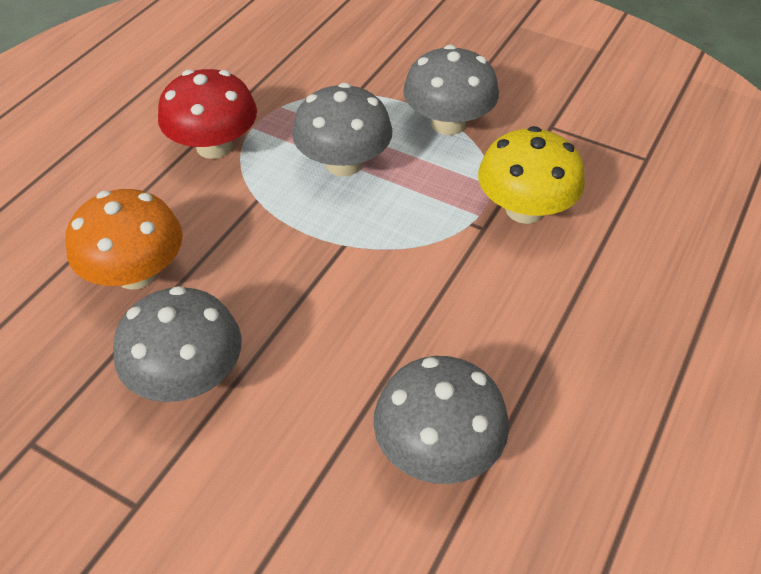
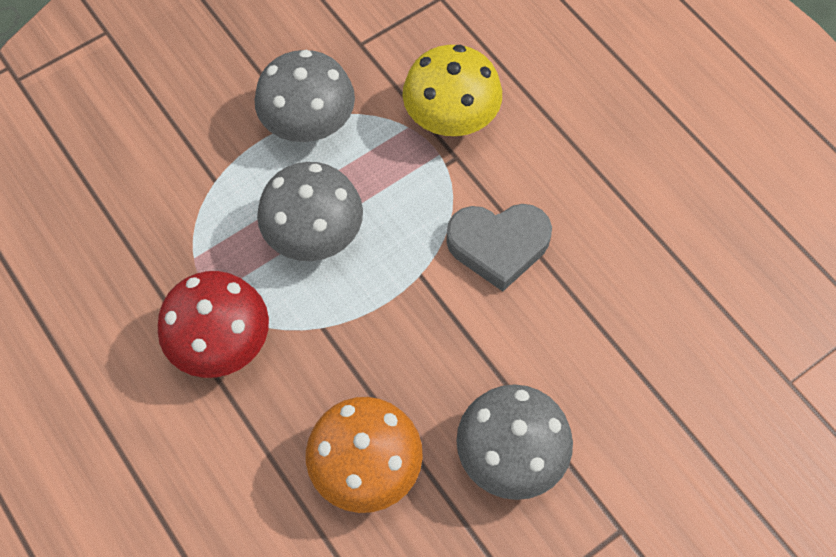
camera: 65 degrees left, 15 degrees up
(409, 291) = (498, 246): none -> grey heart
(437, 448) = (657, 292): grey mushroom -> none

